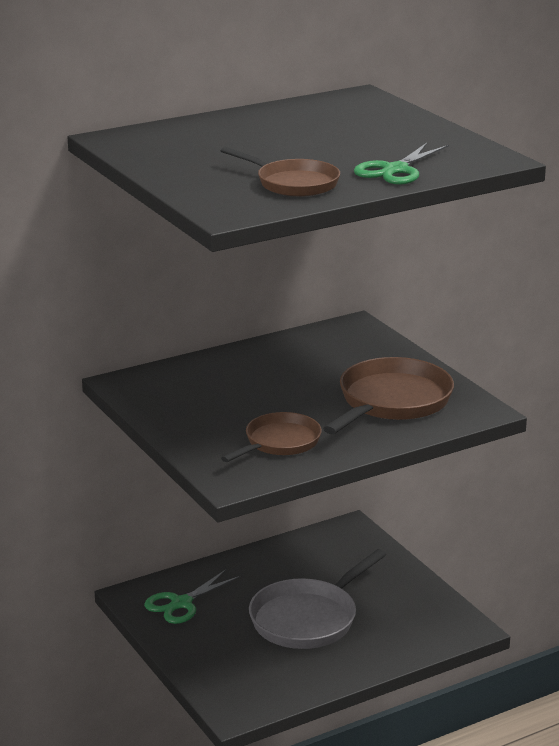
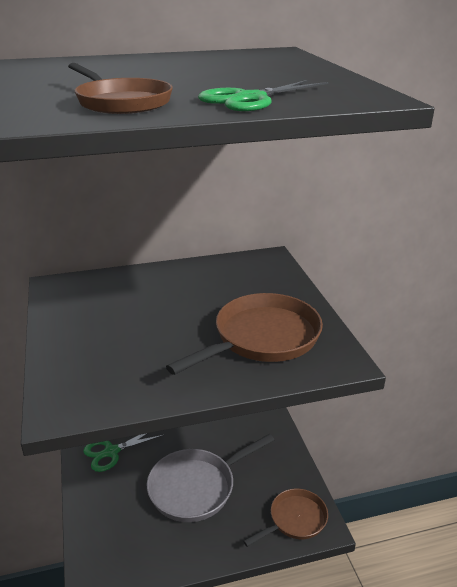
camera: 15 degrees right, 5 degrees up
(279, 443) = (134, 369): brown pan -> brown pan (295, 520)

